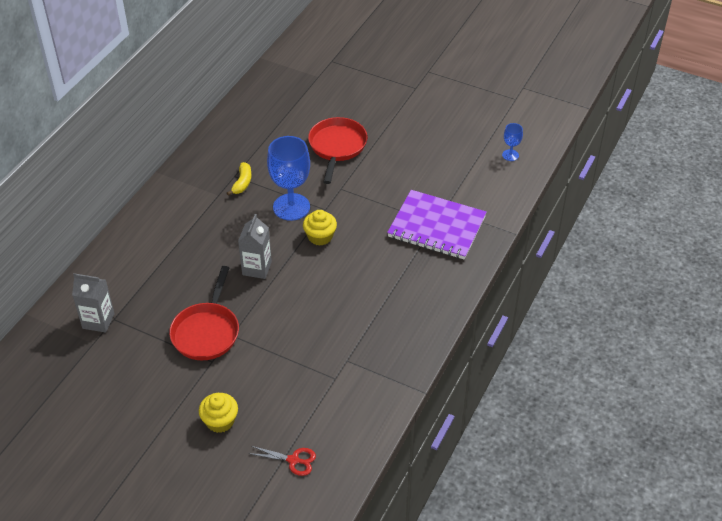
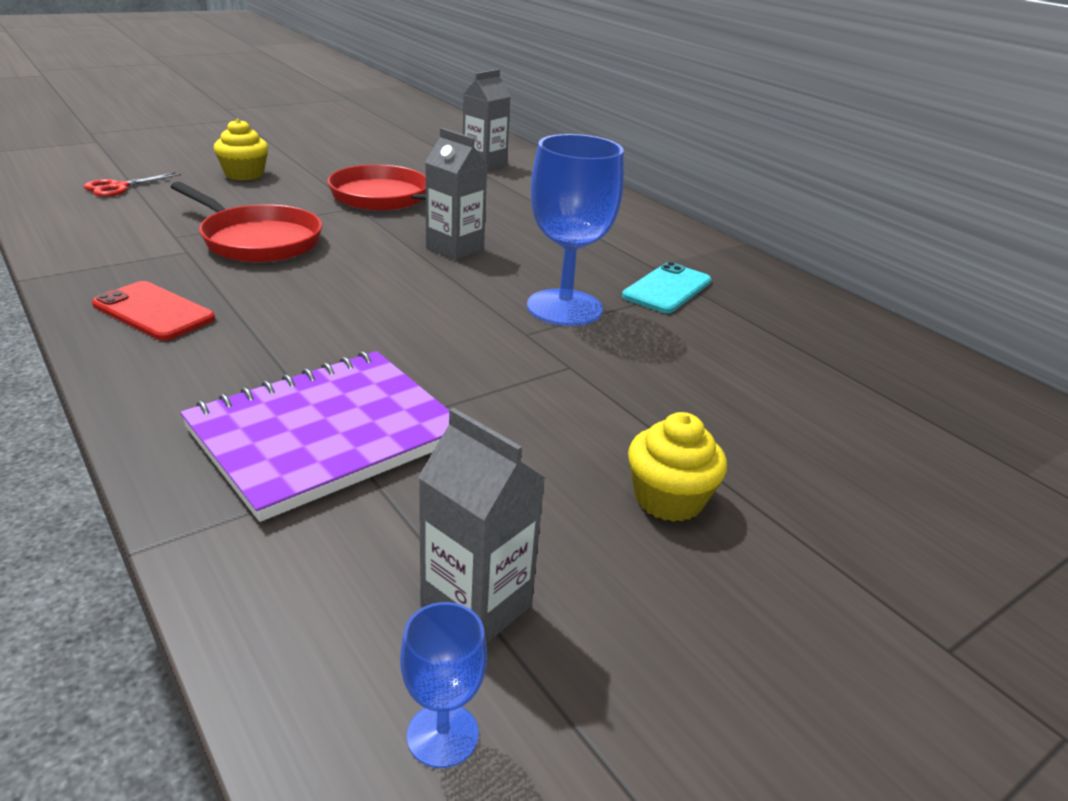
camera: 115 degrees right, 15 degrees down
(242, 183) = (667, 289): yellow banana -> turquoise phone
(320, 236) = (461, 308): yellow cupcake -> yellow cupcake (668, 499)
(337, 147) = (711, 406): red pan -> red pan (257, 240)
(408, 325) = (153, 312): none -> red phone
(473, 164) = (476, 606): none -> grey carton

